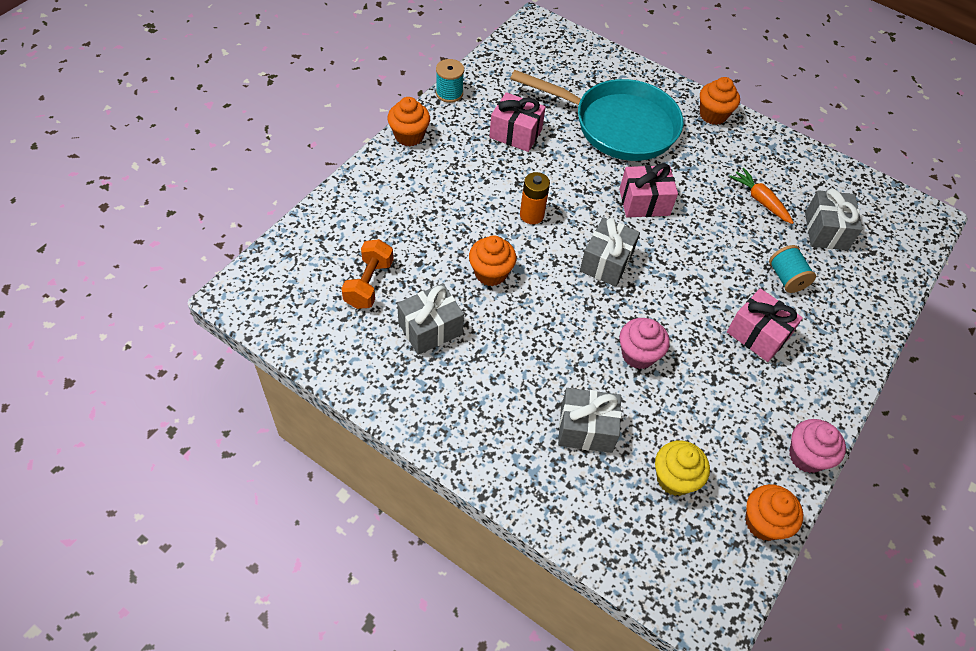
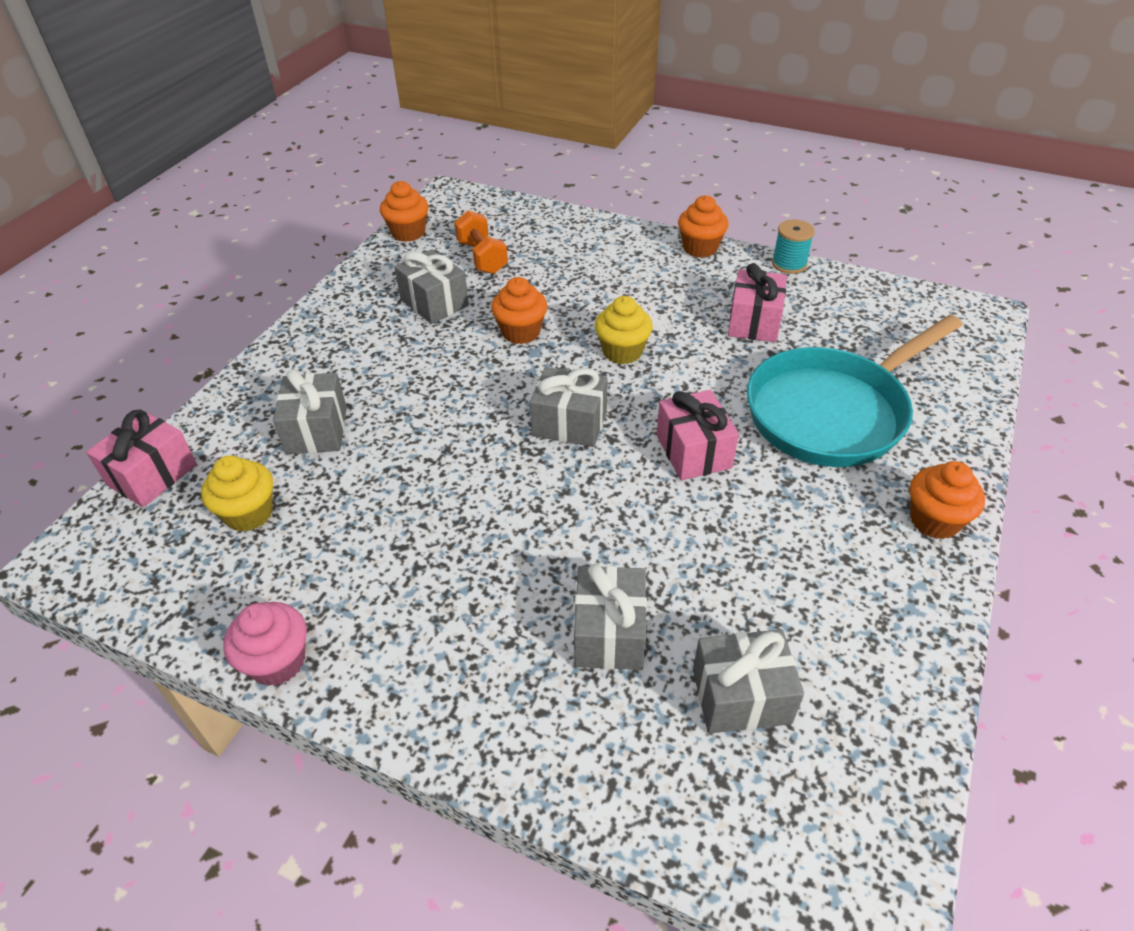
camera: 85 degrees right, 10 degrees down
(369, 284) = (482, 257): orange dumbbell -> orange dumbbell turned 60 degrees clockwise
(531, 215) = (622, 352): orange battery -> yellow cupcake
(618, 125) = (832, 412): turquoise pan -> turquoise pan turned 45 degrees clockwise
(638, 354) = (428, 466): pink cupcake -> none
(757, 335) = (486, 596): pink gift -> pink gift (152, 475)
(760, 200) = (767, 593): orange carrot -> none
(763, 522) = (179, 609): orange cupcake -> orange cupcake (408, 233)
(786, 278) = (609, 633): turquoise spool -> grey gift

